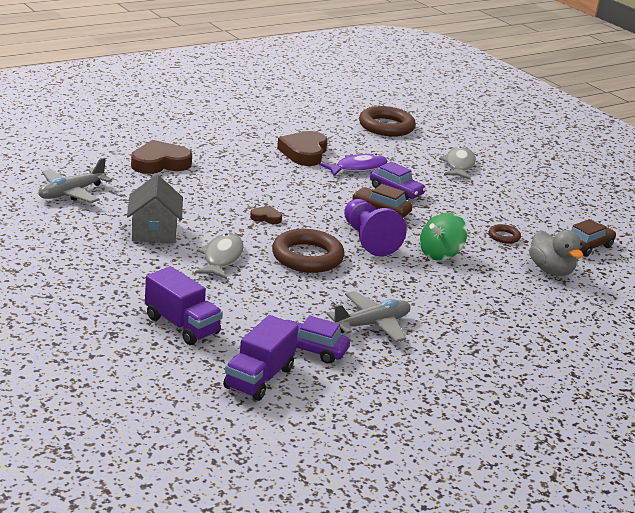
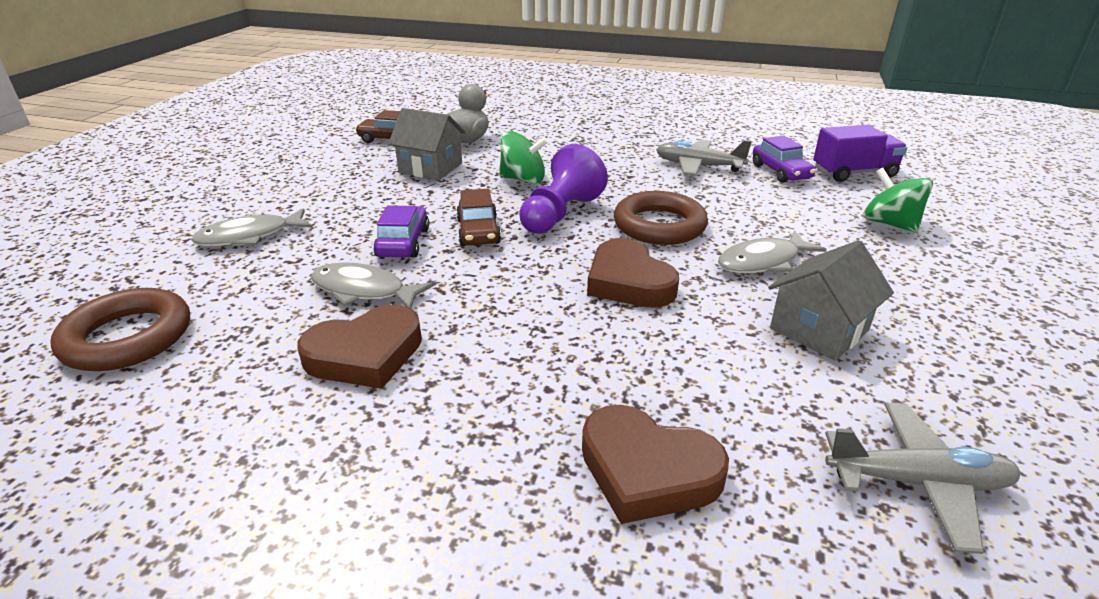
camera: 125 degrees left, 5 degrees up
(182, 325) = (889, 224): purple truck -> green spinning top
(266, 218) = (628, 282): brown heart -> brown heart, size x2.06
(358, 168) = (363, 290): purple fish -> grey fish
(504, 236) = (431, 168): brown ring -> grey house

